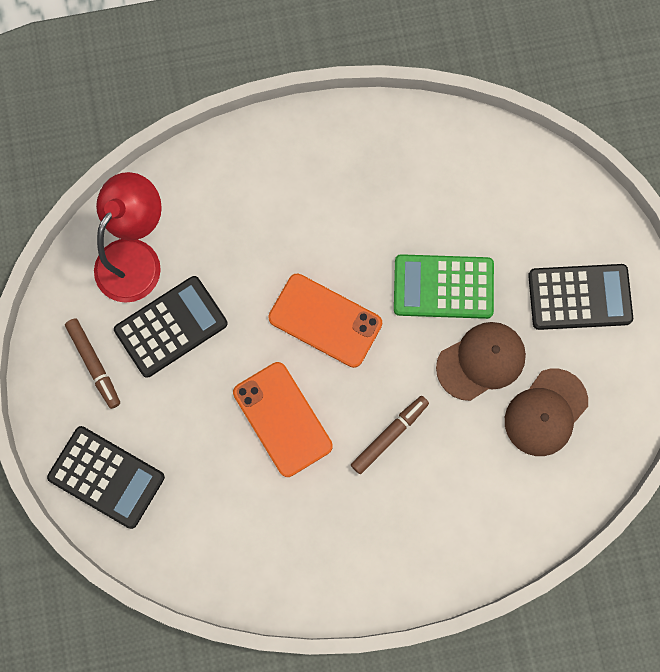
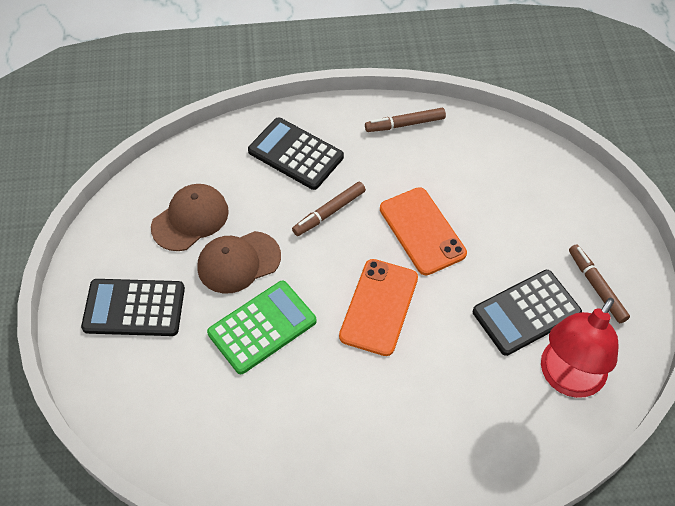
camera: 175 degrees left, 20 degrees down
(106, 477) = (574, 200): black calculator -> black calculator (295, 154)
(308, 578) = (405, 124): none -> brown marker
(325, 320) = (379, 307): orange phone -> orange phone turned 75 degrees clockwise
(443, 287) = (262, 327): green calculator -> green calculator turned 45 degrees counterclockwise

